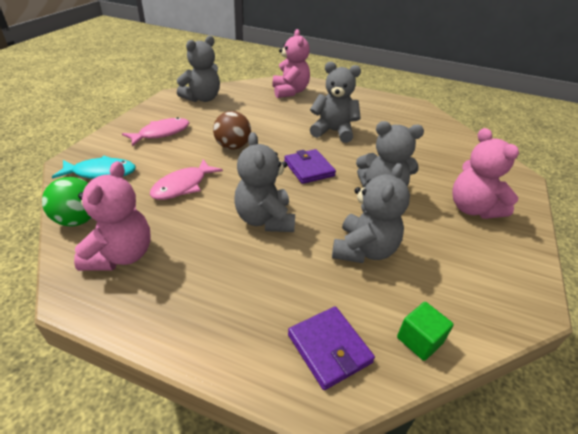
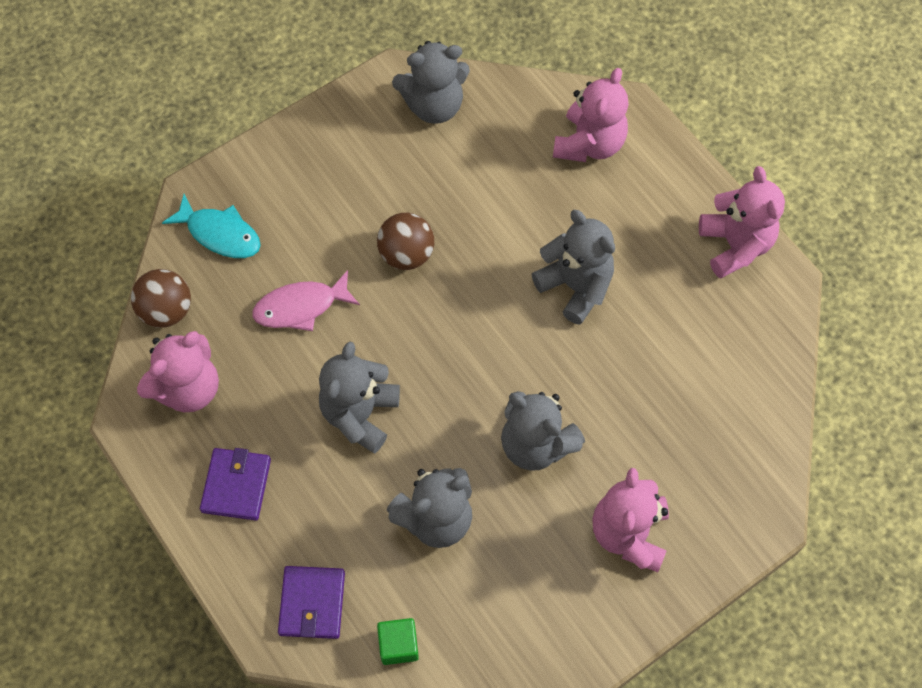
camera: 35 degrees right, 25 degrees up
(78, 220) = (167, 310): green ball -> brown ball
(161, 133) = (328, 177): pink fish -> none
(309, 169) = (476, 351): purple wallet -> purple wallet (236, 485)
(385, 101) = (735, 245): none -> pink teddy bear

